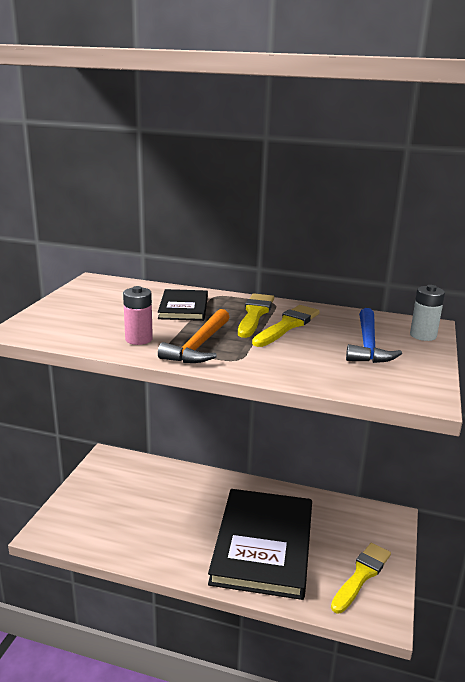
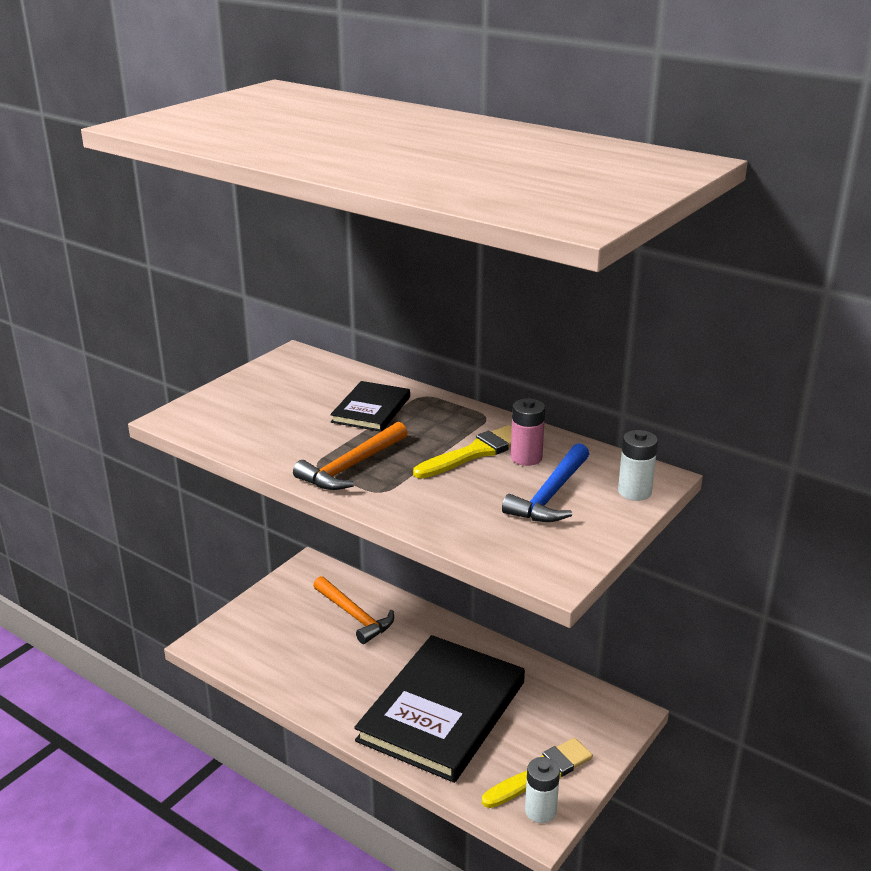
camera: 20 degrees right, 5 degrees up
(139, 339) = (292, 448): pink battery -> pink battery (526, 458)
(159, 487) = (354, 616): none -> orange hammer
(255, 314) = (449, 430): yellow brush -> none
(378, 605) = (540, 811): none -> white battery

